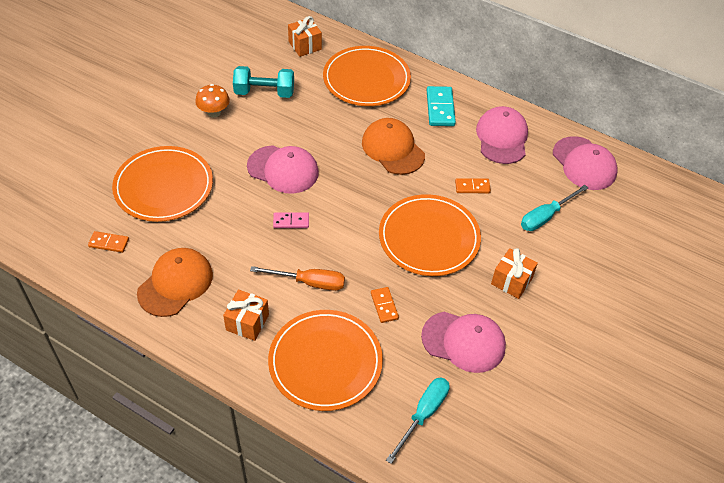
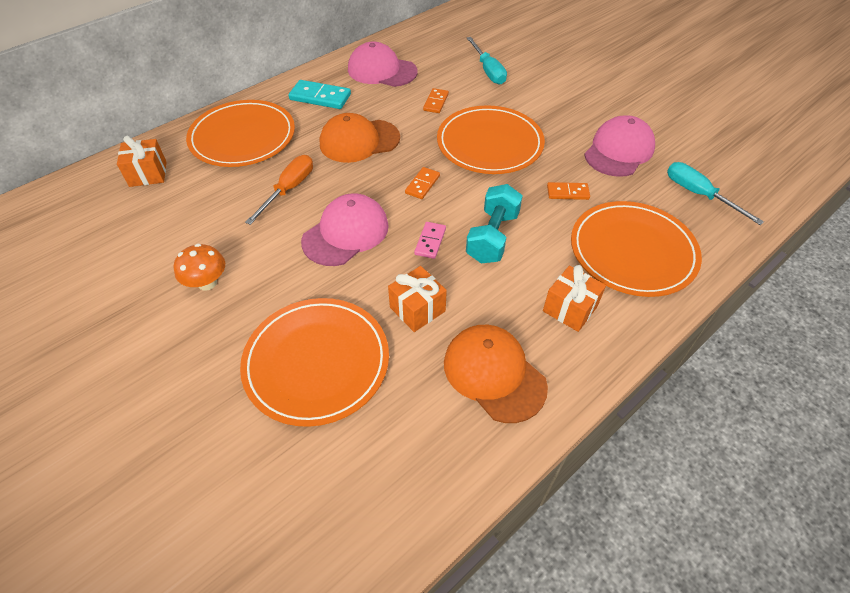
camera: 70 degrees left, 0 degrees up
(109, 243) = (396, 449): orange domino -> orange domino (422, 184)
(264, 92) = (204, 226): turquoise dumbbell -> turquoise dumbbell (492, 237)
(309, 282) = (524, 243): orange screwdriver -> orange screwdriver (289, 189)
(511, 281) = (556, 107): orange gift -> orange gift (417, 309)
(584, 163) = (436, 37): pink cap -> none

